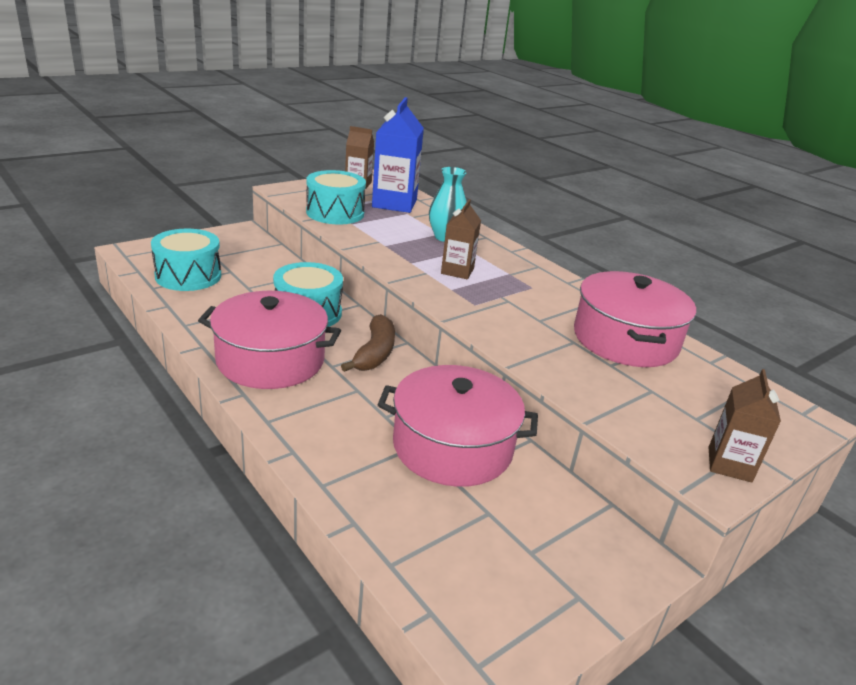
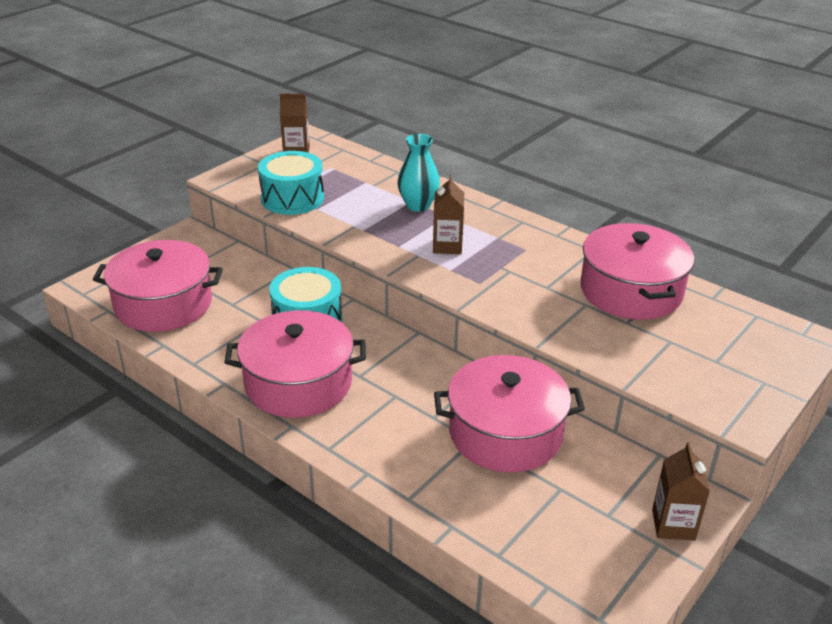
camera: 10 degrees left, 5 degrees up
(188, 276) = (163, 304): turquoise drum -> pink pot
(375, 353) = (393, 352): brown banana -> none
(394, 203) = (347, 171): blue carton -> none
(729, 464) = (753, 400): brown carton -> brown carton (673, 525)

